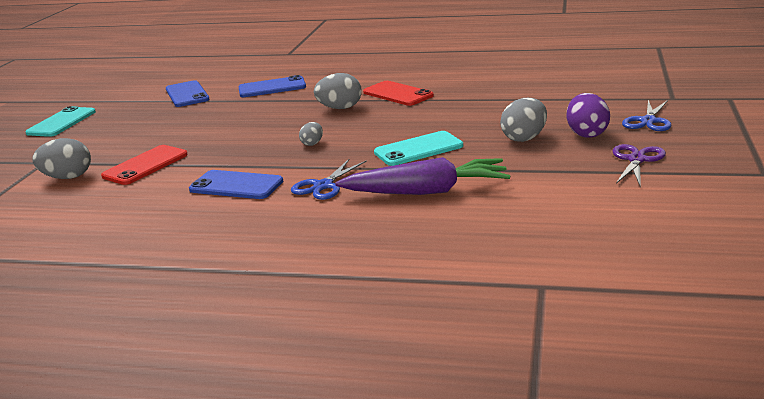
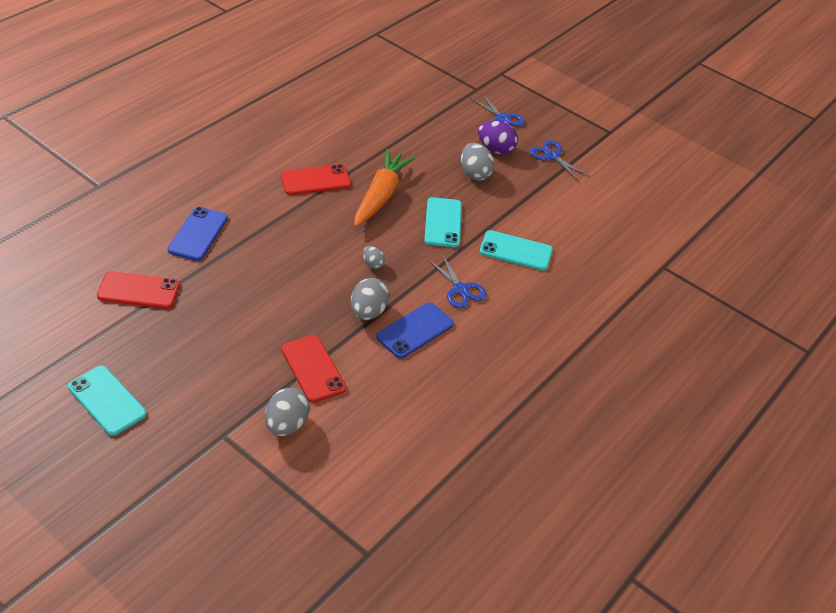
camera: 70 degrees left, 20 degrees up
(187, 94) = (139, 290): blue phone -> red phone
(340, 108) = (309, 220): grey egg -> grey egg (368, 312)
(417, 117) = (381, 195): none -> orange carrot
(426, 191) = (516, 251): purple carrot -> turquoise phone
(637, 159) = (552, 156): purple scissors -> blue scissors

